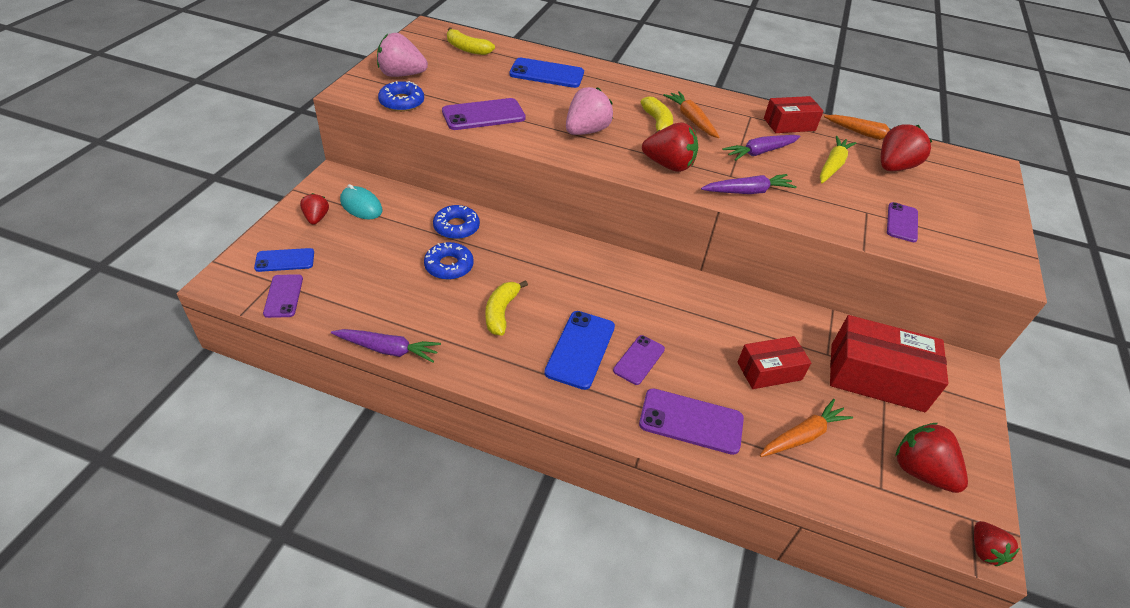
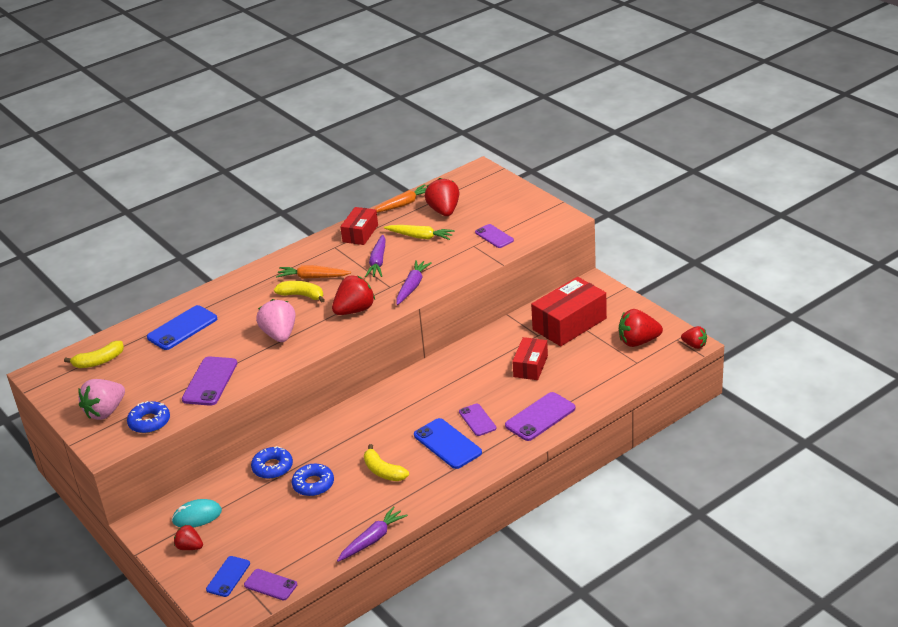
camera: 50 degrees left, 10 degrees down
(802, 436) = (584, 375): orange carrot -> none
(832, 166) = (420, 237): yellow carrot -> yellow carrot turned 135 degrees clockwise

